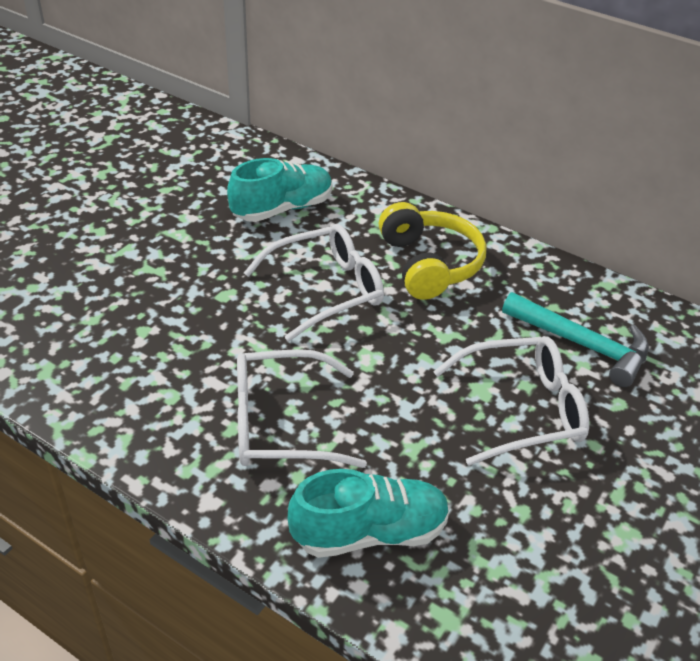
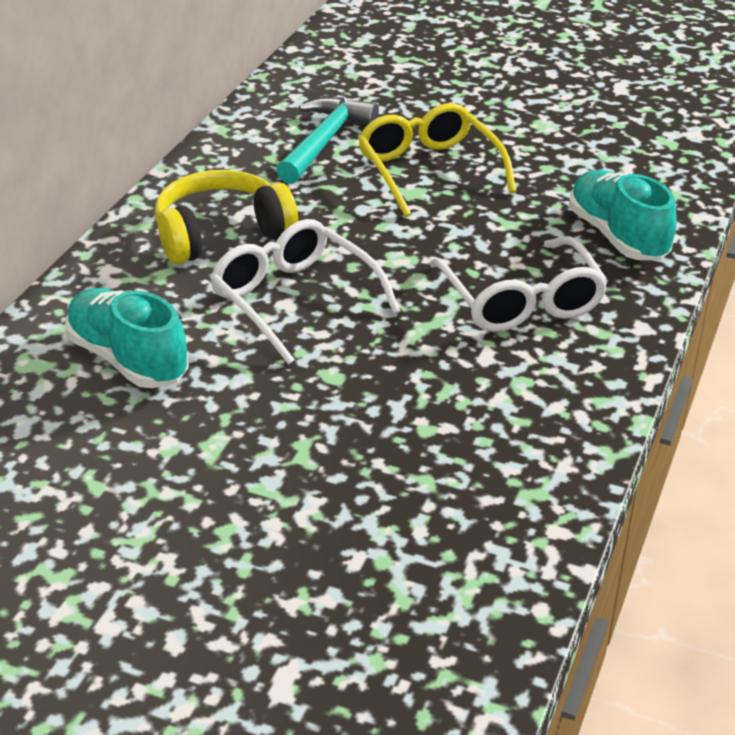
camera: 100 degrees left, 5 degrees down
(522, 409) = (428, 170): white glasses -> yellow glasses

